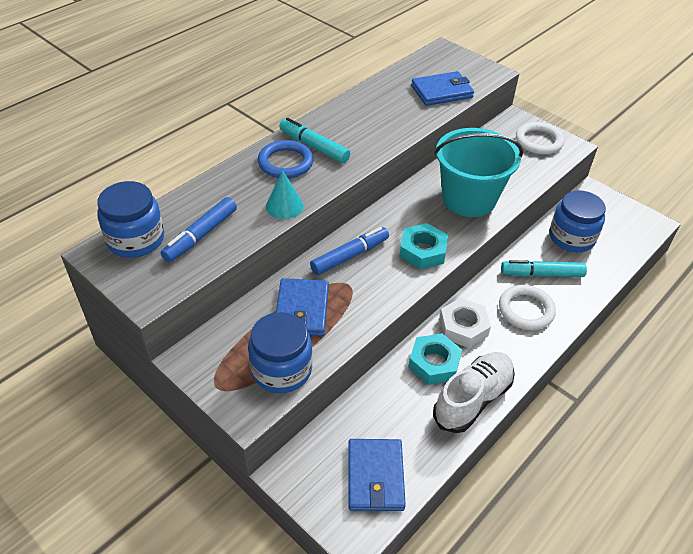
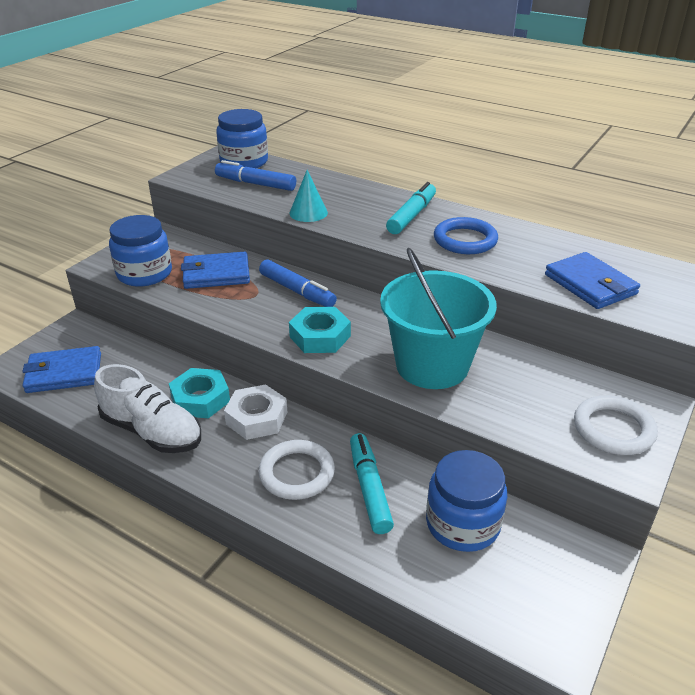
camera: 80 degrees right, 10 degrees down
(285, 163) = (375, 205): blue ring -> blue ring (465, 240)

